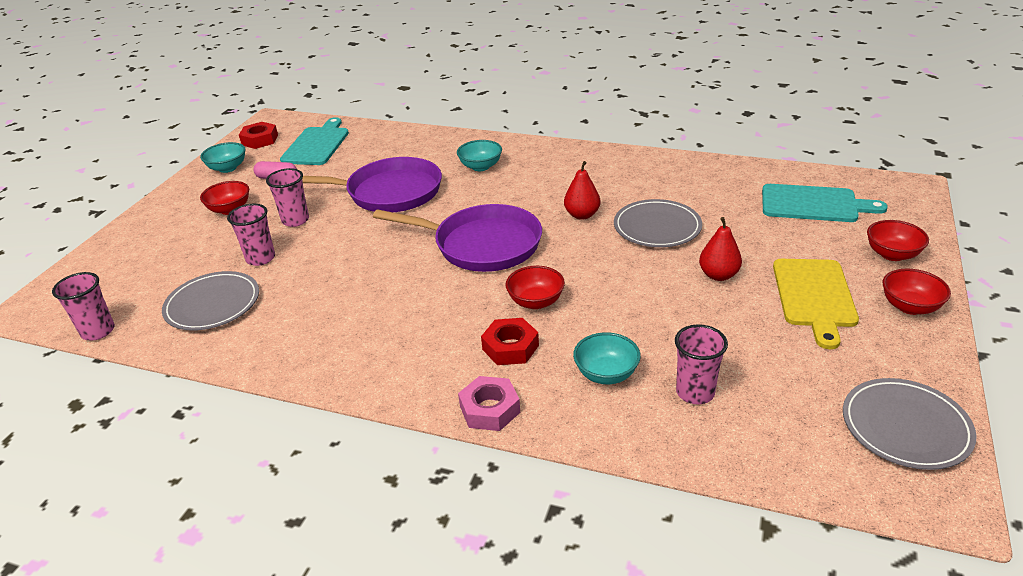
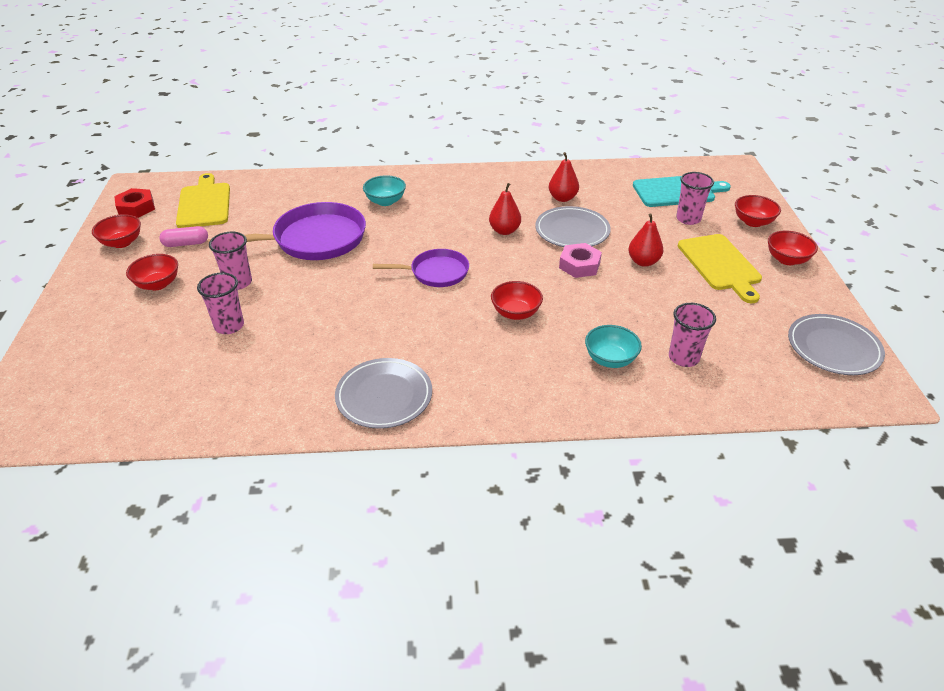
camera: 25 degrees left, 5 degrees up
(98, 331) = (104, 434): pink cup -> pink cup (688, 219)
(213, 304) = (212, 380): grey plate -> grey plate (384, 396)
(227, 168) = (122, 242): turquoise bowl -> red bowl
(317, 144) = (204, 204): turquoise cutting board -> yellow cutting board
(482, 245) = (436, 272): purple pan -> purple pan, size x0.60
(489, 409) = (538, 411): pink nut -> pink nut (579, 265)
(510, 347) = (520, 356): red nut -> none
(669, 191) = (562, 198): none -> red pear

